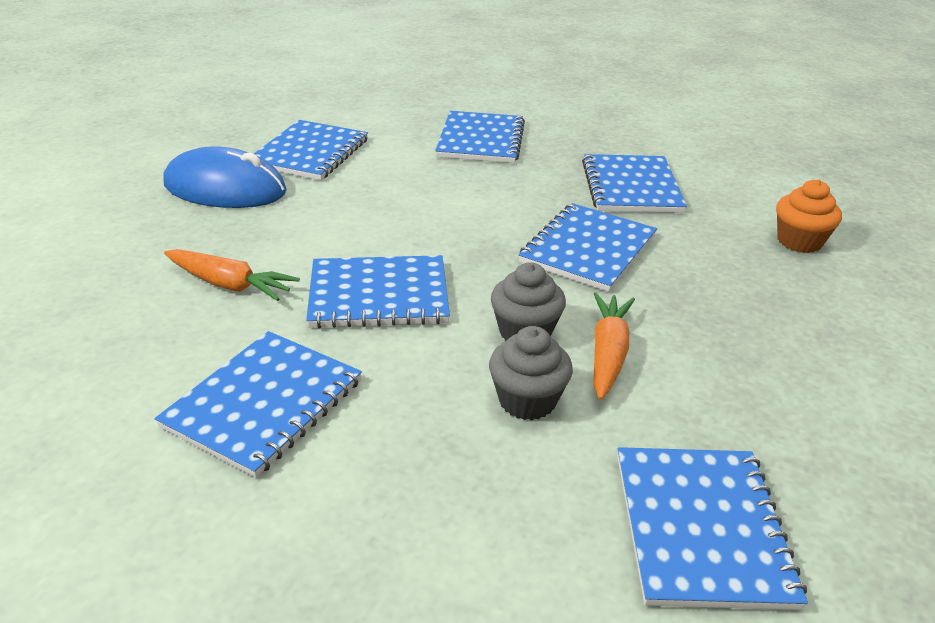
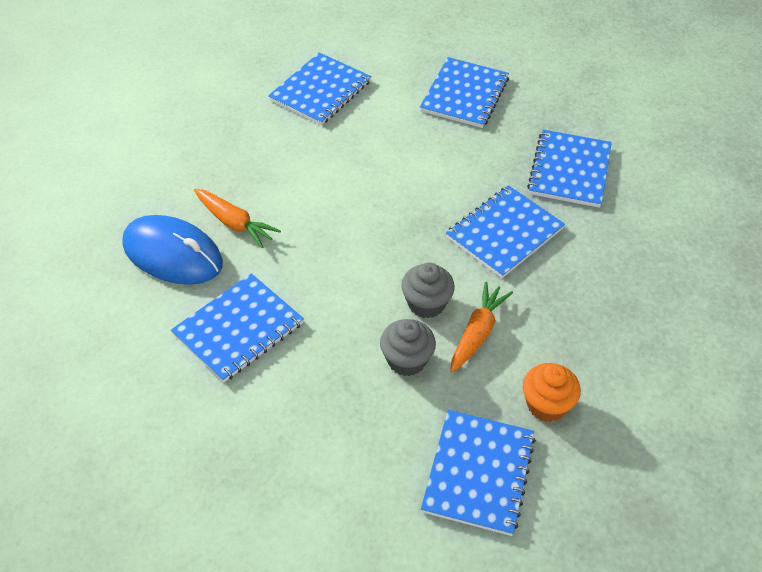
camera: 15 degrees right, 15 degrees up
(225, 188) = (247, 123): blue mouse -> blue mouse (172, 254)
(378, 295) = (334, 251): blue notebook -> none
(799, 241) = (680, 254): orange cupcake -> orange cupcake (546, 405)

